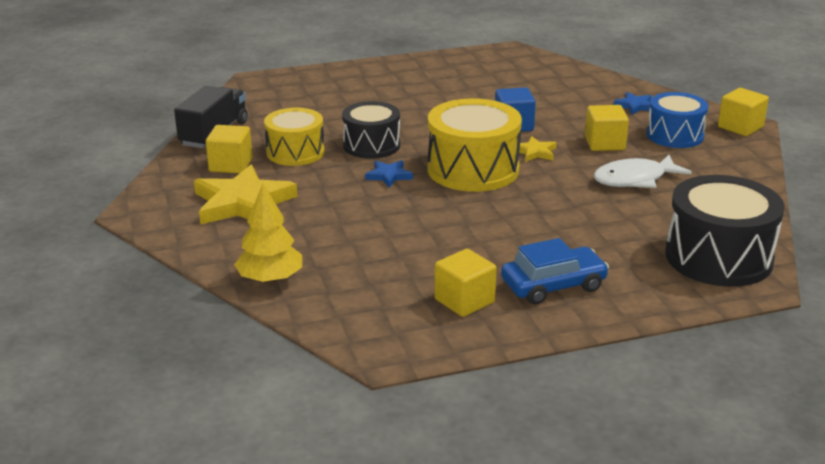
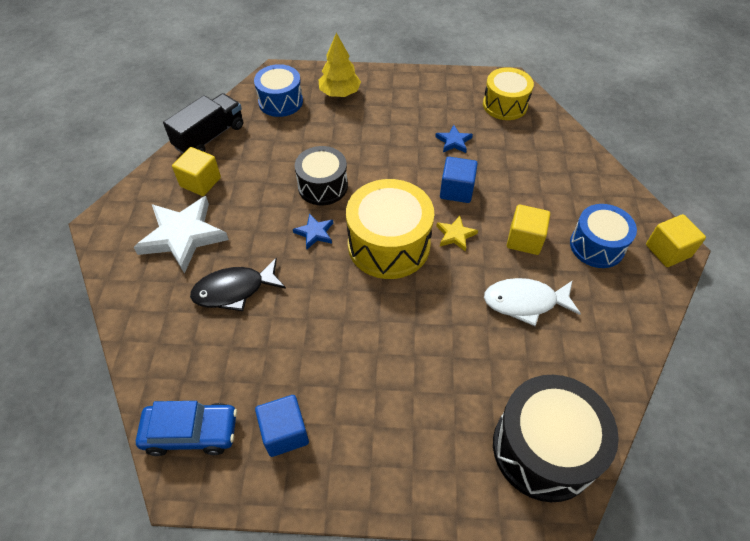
camera: 20 degrees right, 25 degrees up
(242, 203) = (183, 236): yellow star -> white star
(270, 279) = (150, 346): yellow tree -> yellow tree (340, 93)
(276, 98) = (280, 101): none -> blue drum
(295, 152) = (258, 179): yellow drum -> yellow drum (505, 105)
(333, 226) = (234, 290): none -> black fish
(464, 301) = (285, 432): yellow cube -> blue cube
(553, 285) = (371, 437): blue car -> blue car (191, 432)
(635, 106) = (581, 191): blue star -> blue star (453, 141)

